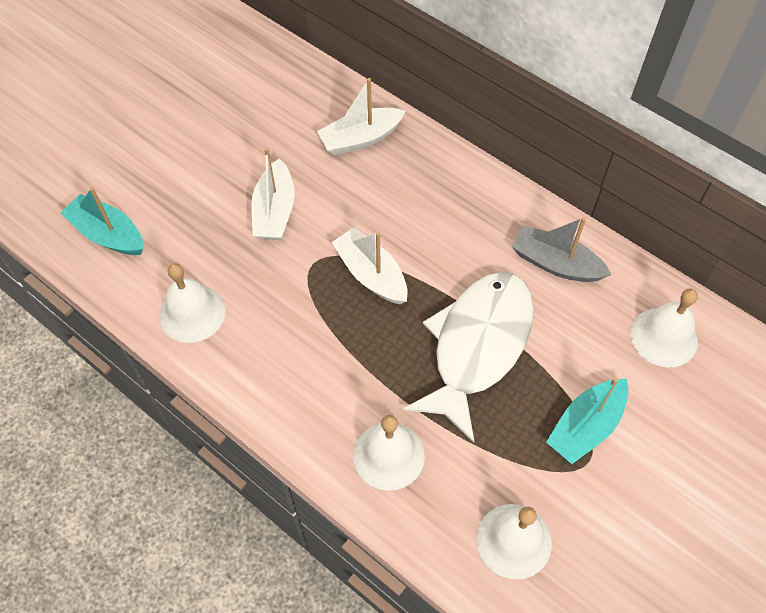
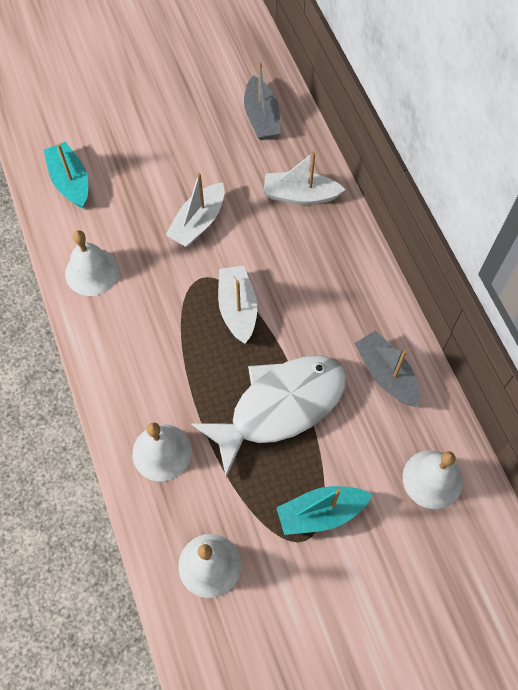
camera: 30 degrees right, 5 degrees up
(273, 84) = (261, 117): none -> grey boat

